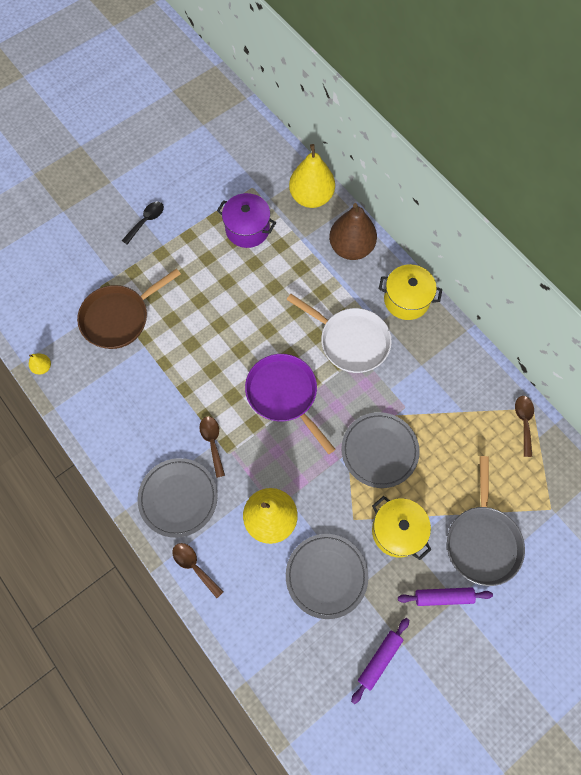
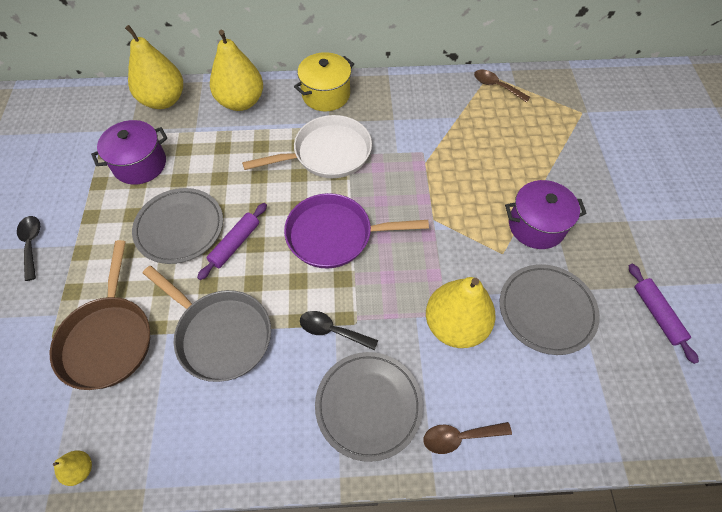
camera: 55 degrees left, 10 degrees down
(212, 442) = (332, 331): brown spoon -> black spoon
(351, 247) = (241, 102): brown pear -> yellow pear
(379, 451) = (449, 194): grey plate -> grey plate (180, 228)
(397, 531) = (536, 226): yellow pot -> purple pot
(443, 597) = (620, 228): purple rolling pin -> purple rolling pin (235, 244)
(482, 540) = (583, 170): grey pan -> grey pan (220, 334)

